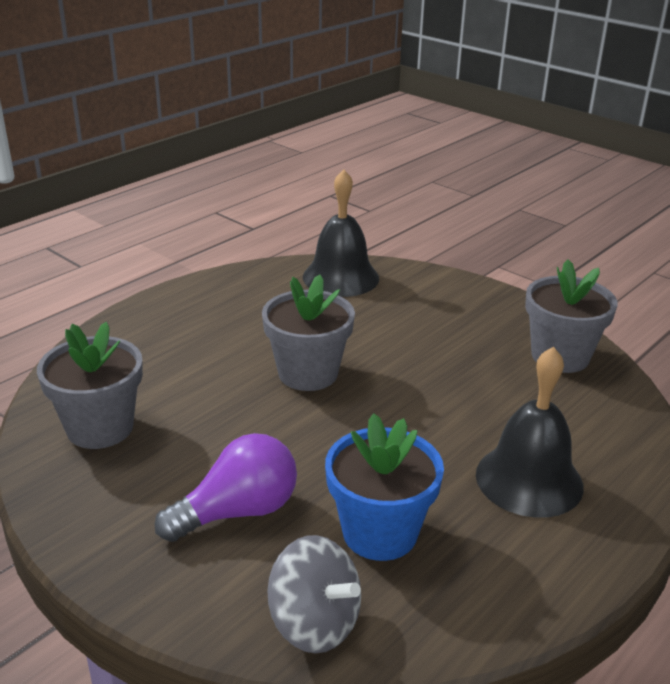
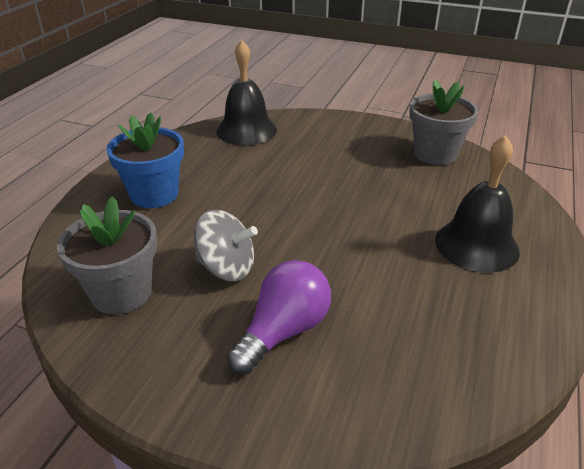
camera: 20 degrees left, 5 degrees up
(308, 373) = (268, 206): grey flower pot -> none
(314, 623) = (404, 405): grey spinning top -> grey spinning top (226, 268)
(379, 533) = (403, 315): blue flower pot -> blue flower pot (154, 194)

